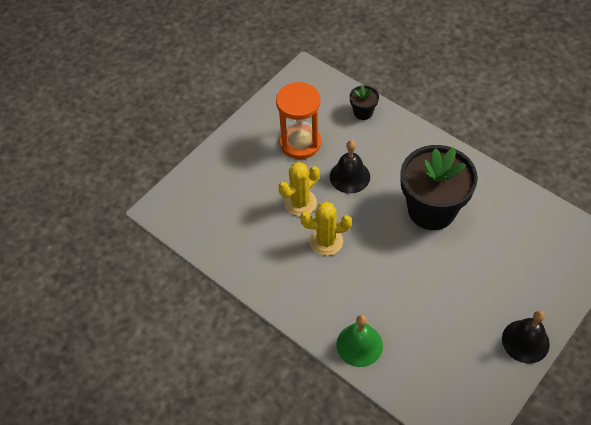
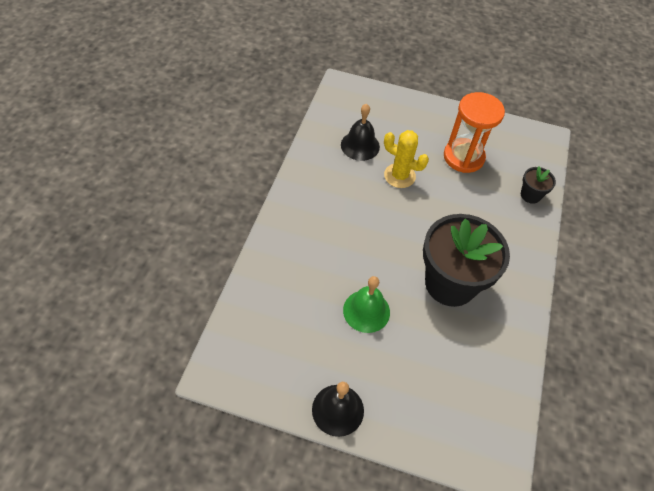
camera: 60 degrees right, 0 degrees up
(326, 241) = (369, 206): yellow cactus -> none
(349, 176) = (449, 205): black bell -> black bell (360, 145)
(359, 345) = (274, 261): green bell -> green bell (366, 311)

